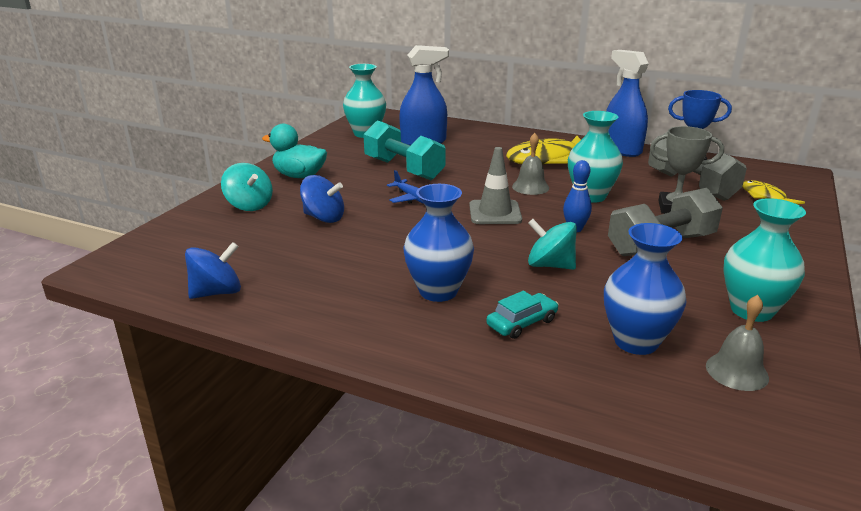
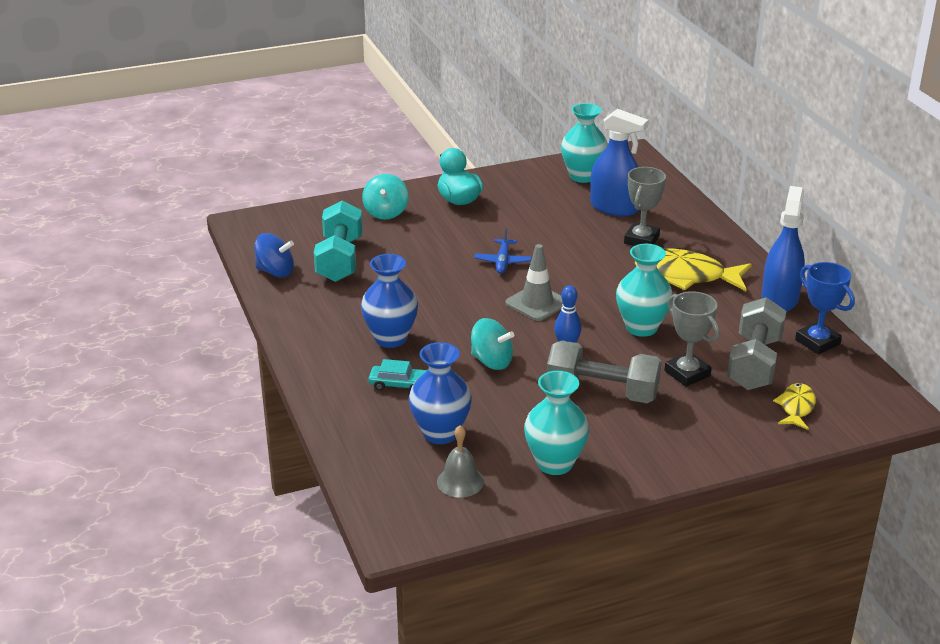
camera: 45 degrees right, 5 degrees up
(324, 218) = (415, 247): blue spinning top -> none
(404, 169) = (545, 229): turquoise dumbbell -> turquoise dumbbell (340, 259)
(478, 151) = (641, 240): none -> grey trophy
(530, 187) = (611, 295): grey bell -> none
(550, 265) = (491, 361): turquoise spinning top -> turquoise spinning top turned 135 degrees clockwise

